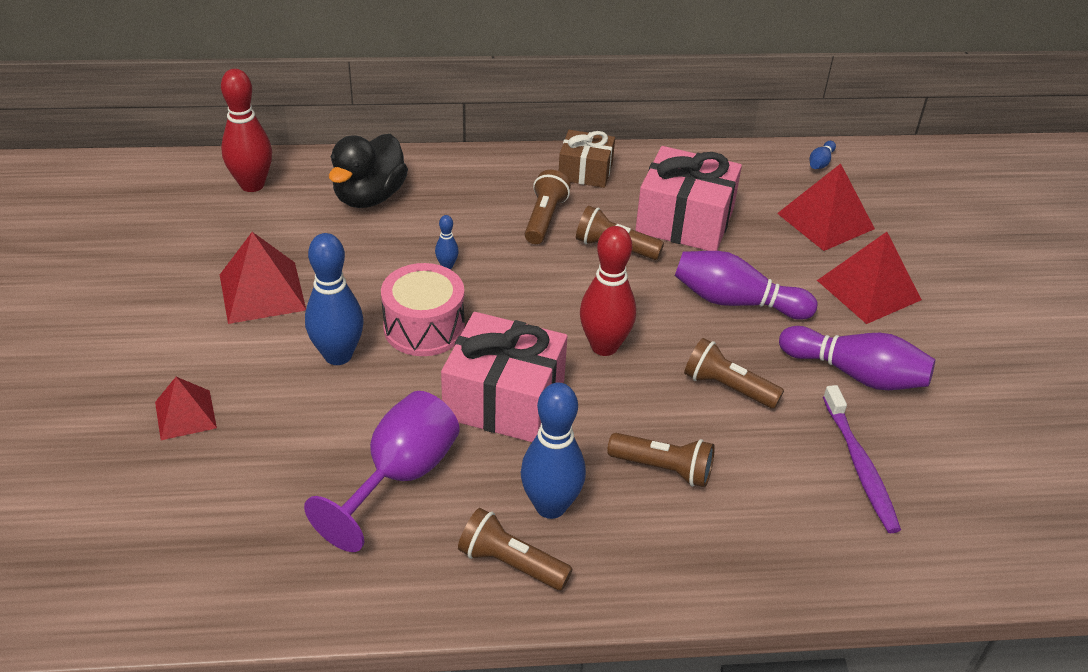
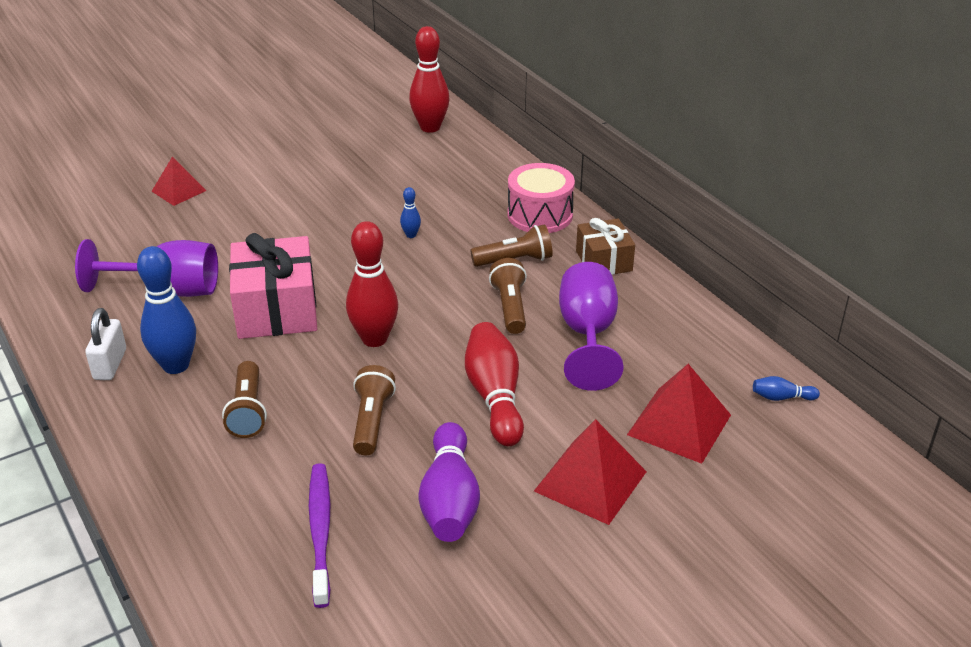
camera: 65 degrees right, 5 degrees down
(262, 292) = (317, 173): red pyramid -> none
(338, 355) = (274, 224): blue bowling pin -> none
(369, 197) = (463, 175): black duck -> none
(424, 328) = (331, 249): pink drum -> pink drum (540, 215)
(511, 563) = (110, 364): brown flashlight -> white padlock
(684, 221) = (587, 335): pink gift -> purple goblet
(736, 302) = (495, 396): purple bowling pin -> red bowling pin
(860, 467) = (320, 531): purple toothbrush -> purple toothbrush turned 120 degrees clockwise

